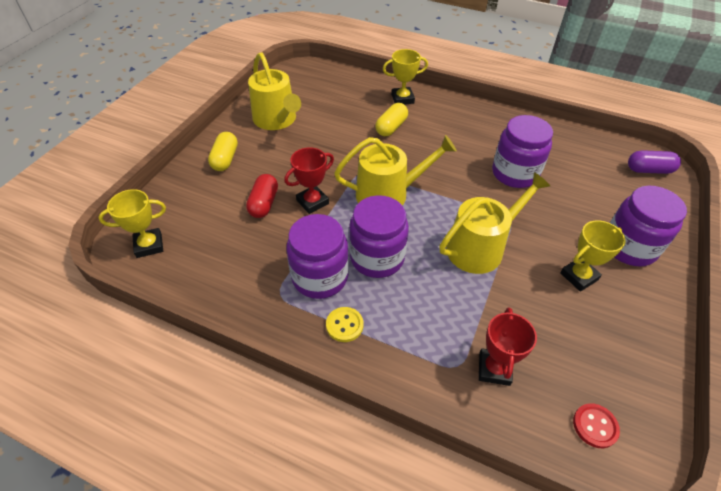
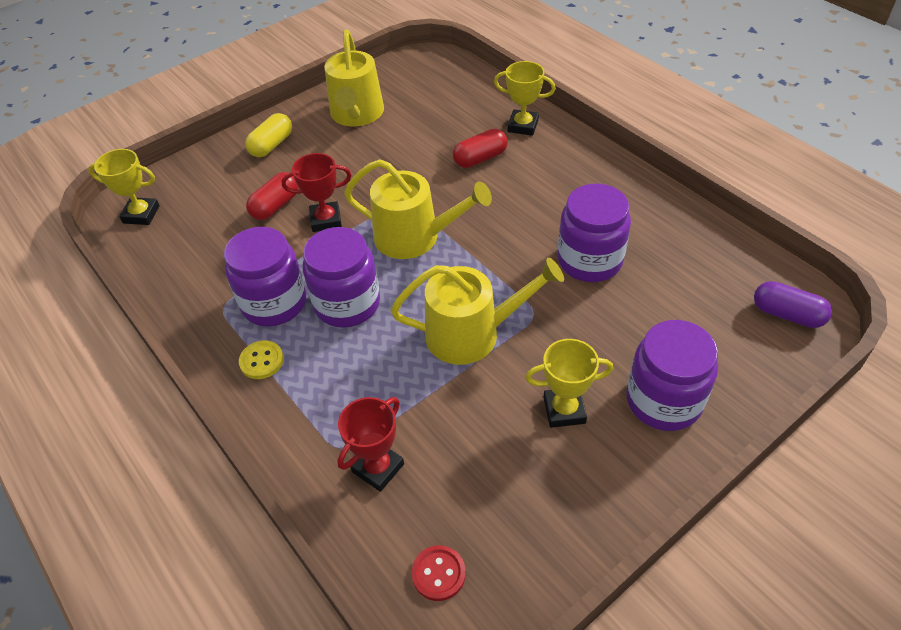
camera: 30 degrees right, 0 degrees up
(391, 127) = (480, 158): yellow capsule -> red capsule

